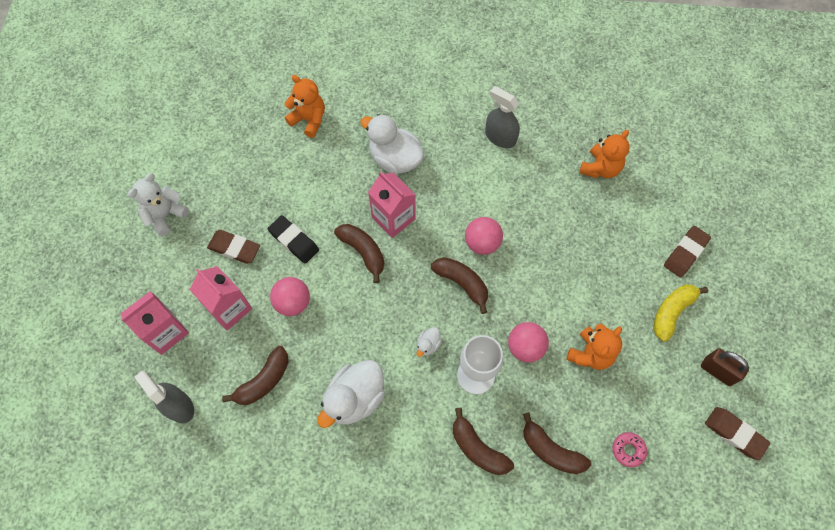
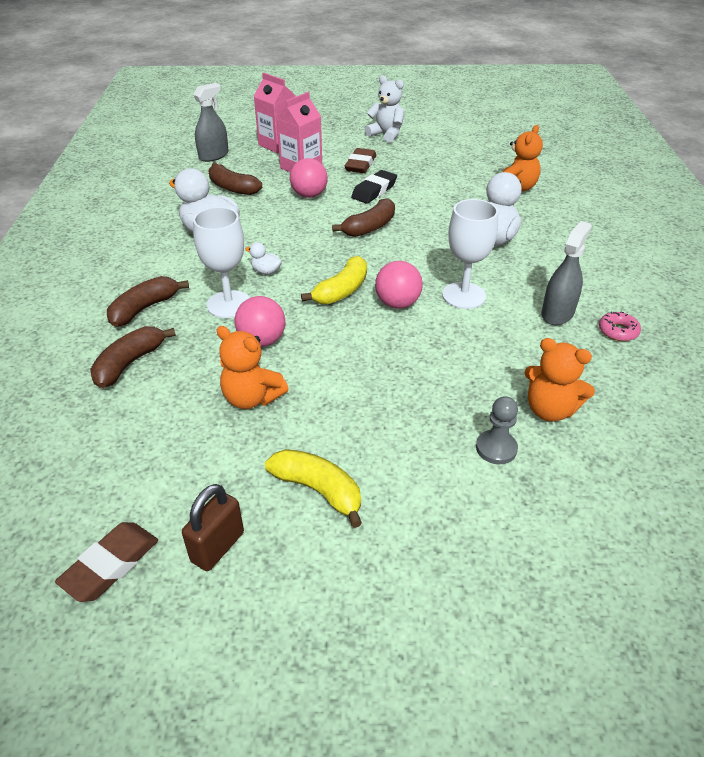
camera: 85 degrees right, 25 degrees down
(393, 218) = (414, 242): pink carton -> none
(462, 283) = (342, 291): brown banana -> yellow banana
(474, 194) = (464, 295): none -> white goblet
(628, 450) = (114, 434): pink donut -> pink donut (618, 331)
(634, 206) = (496, 448): none -> grey pawn
(685, 253) = (426, 512): brown eraser -> none

